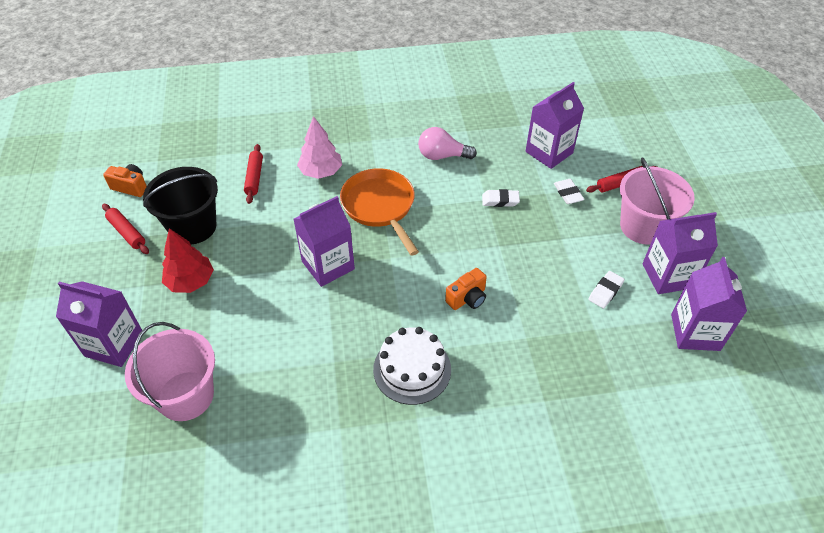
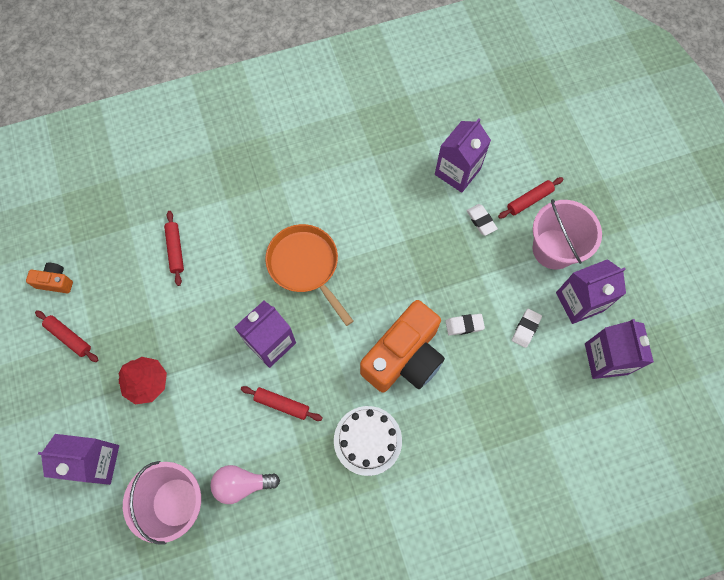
camera: 10 degrees left, 20 degrees up
(193, 227) = (131, 319): black bucket -> none
(321, 172) = (239, 232): pink tree -> none
(326, 321) = (282, 404): none -> red rolling pin
(442, 156) = (354, 193): pink light bulb -> pink light bulb (242, 484)
(467, 298) = (404, 357): orange camera -> orange camera, size x2.26
(500, 200) = (418, 239): white eraser -> white eraser (464, 325)

